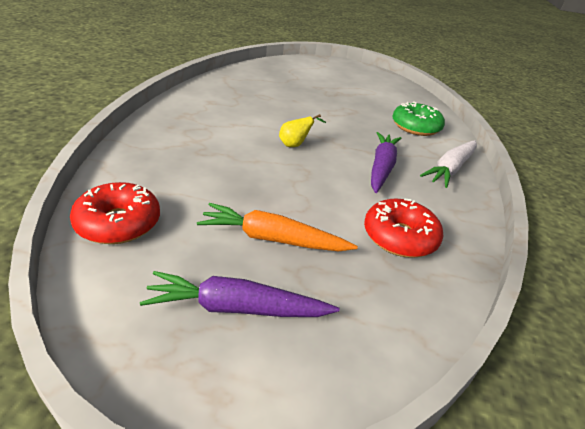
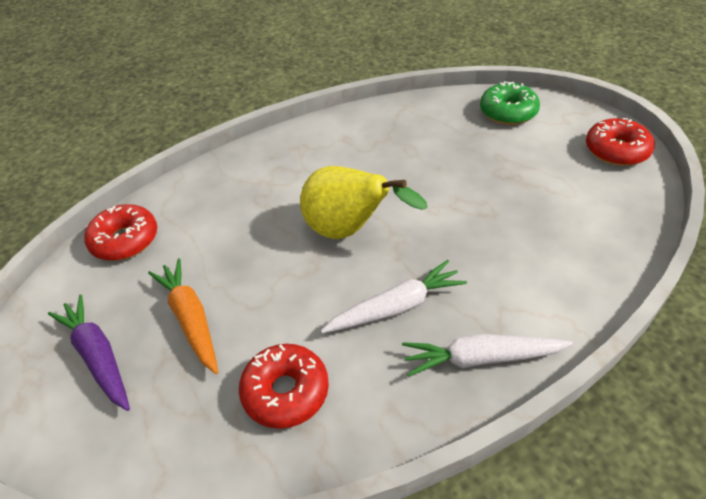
camera: 55 degrees right, 10 degrees up
(295, 145) = (349, 231): yellow pear -> yellow pear, size x2.26
(363, 71) = (616, 150): none -> red donut
(381, 167) = (396, 307): purple carrot -> white carrot
(415, 127) = (541, 275): green donut -> green donut (508, 112)

